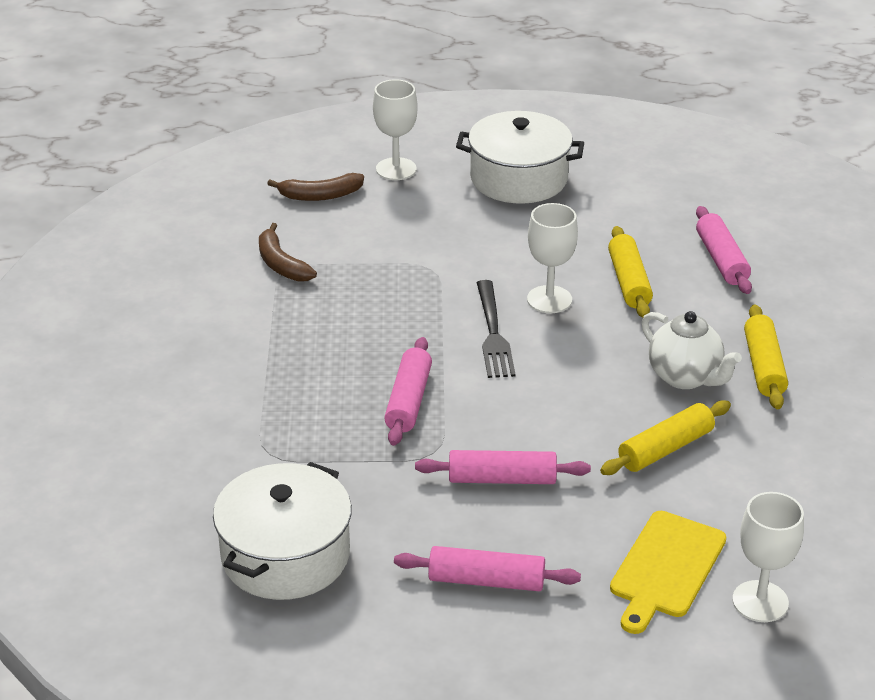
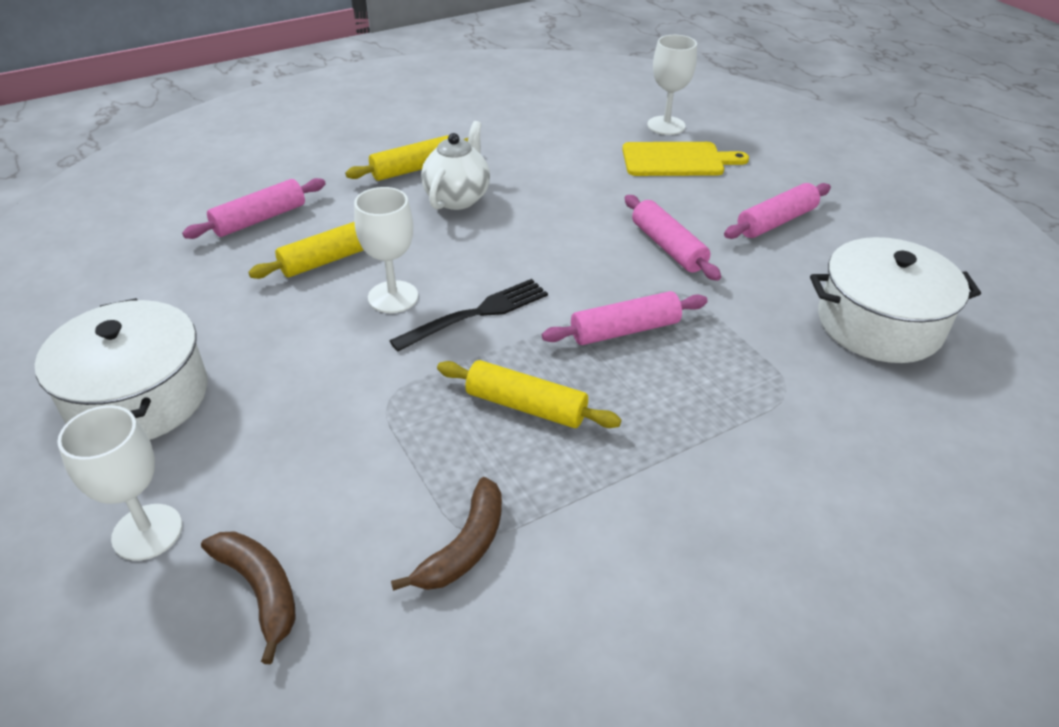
camera: 120 degrees left, 5 degrees up
(486, 581) = (776, 222): pink rolling pin -> pink rolling pin turned 75 degrees clockwise
(665, 449) = (555, 187): yellow rolling pin -> yellow rolling pin (526, 406)

